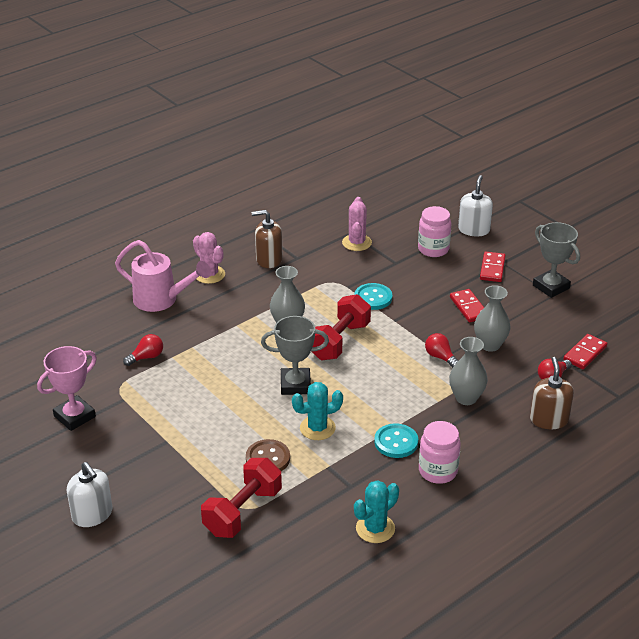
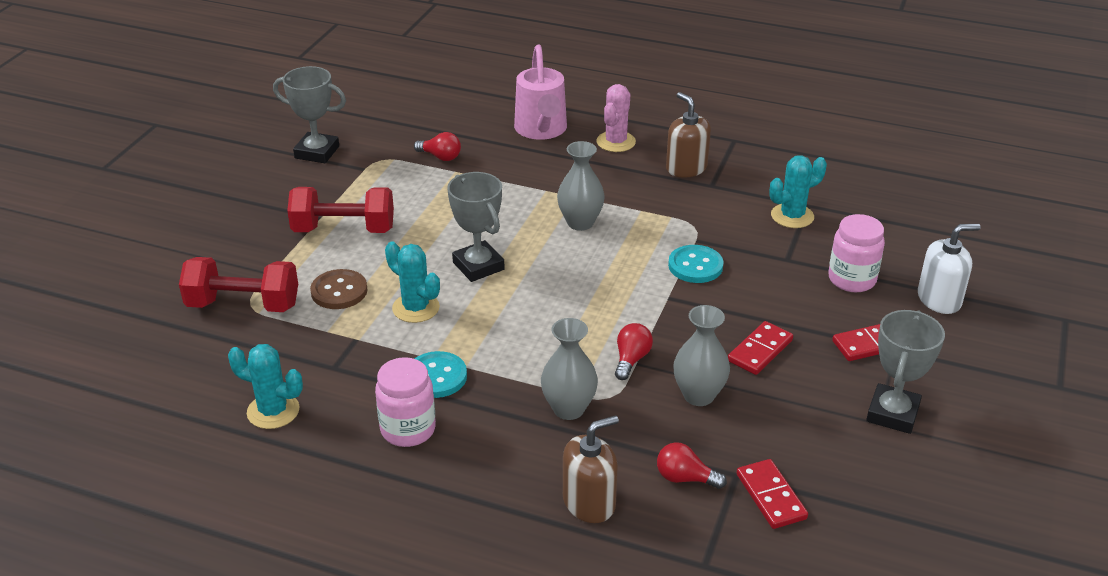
camera: 60 degrees right, 0 degrees up
(74, 416) = (317, 152): pink trophy -> grey trophy
(92, 514) = (184, 215): white soap dispenser -> none
(339, 341) = (585, 269): red dumbbell -> red dumbbell (344, 229)
(356, 243) = (792, 216): pink cactus -> turquoise cactus
(585, 353) = (771, 496): red domino -> red domino turned 60 degrees clockwise

